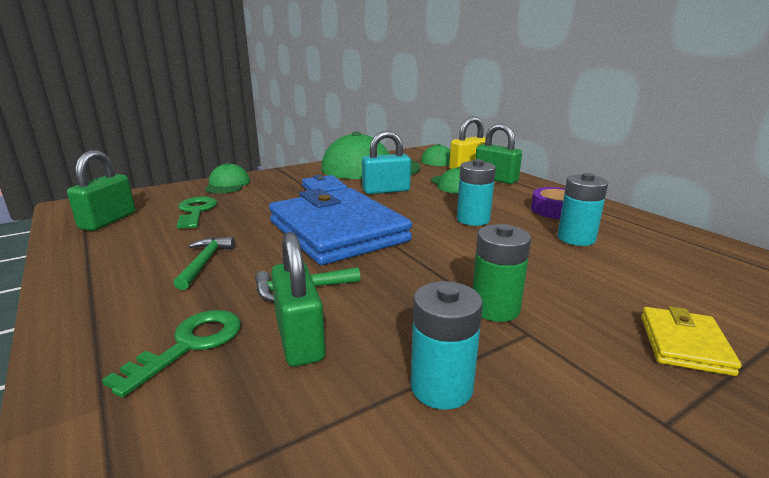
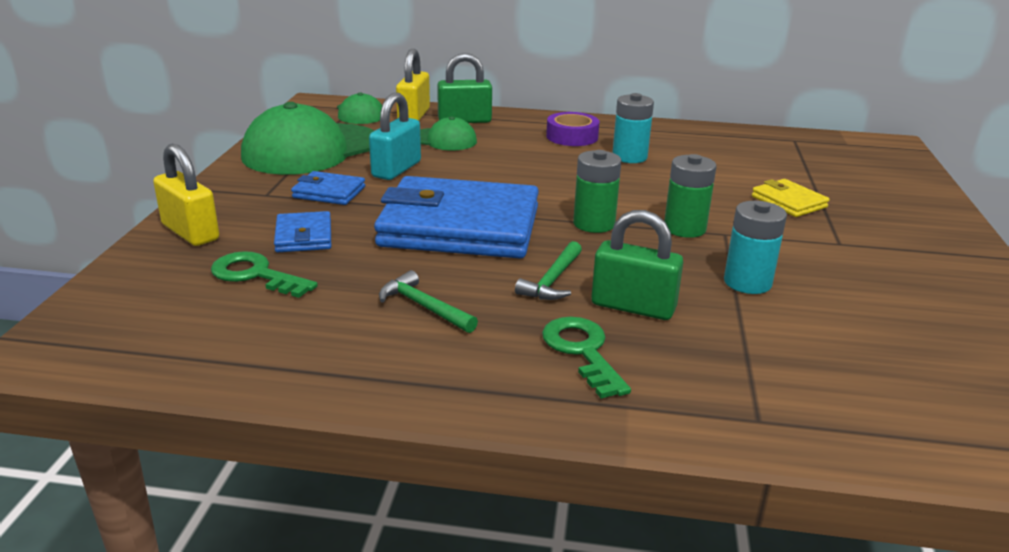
camera: 50 degrees left, 5 degrees up
(108, 221) = (176, 334): green padlock -> none
(227, 184) = (190, 232): green cap -> yellow padlock
(258, 204) = (304, 236): none -> blue wallet
(426, 269) = (594, 224): none -> green battery
(473, 219) = (535, 169): turquoise battery -> none

